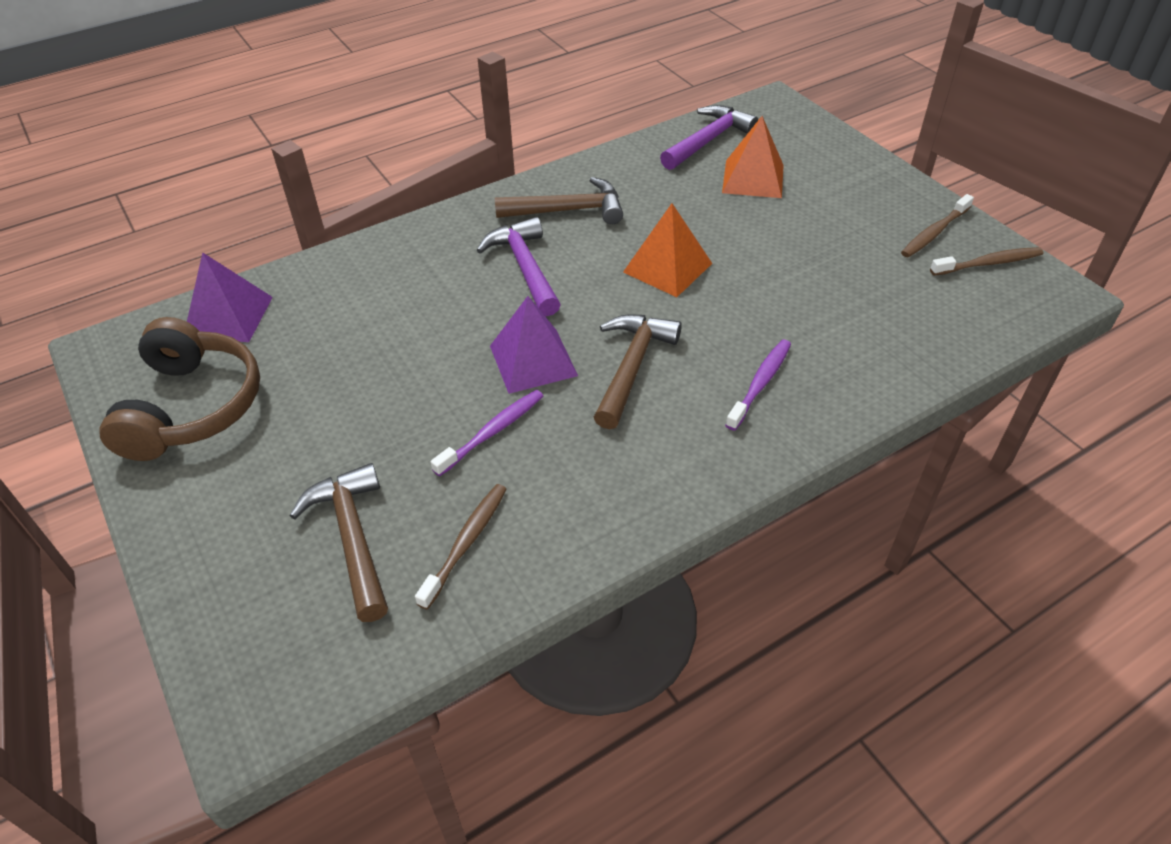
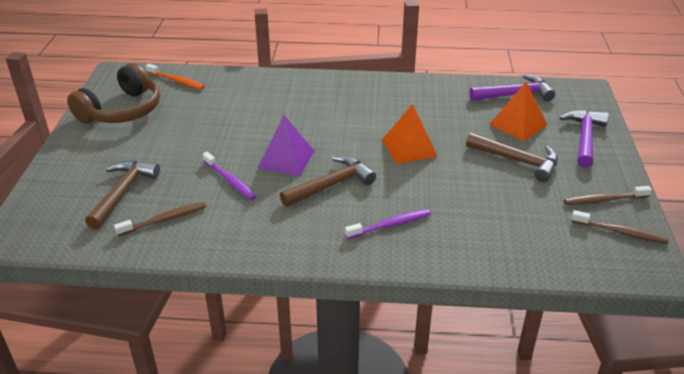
camera: 35 degrees right, 10 degrees down
(229, 316) = (176, 81): purple pyramid -> orange toothbrush
(492, 432) = (230, 180): purple toothbrush -> purple toothbrush turned 60 degrees clockwise
(525, 267) = (333, 116): purple hammer -> purple hammer (584, 138)
(568, 210) = (389, 99): brown hammer -> brown hammer (517, 161)

